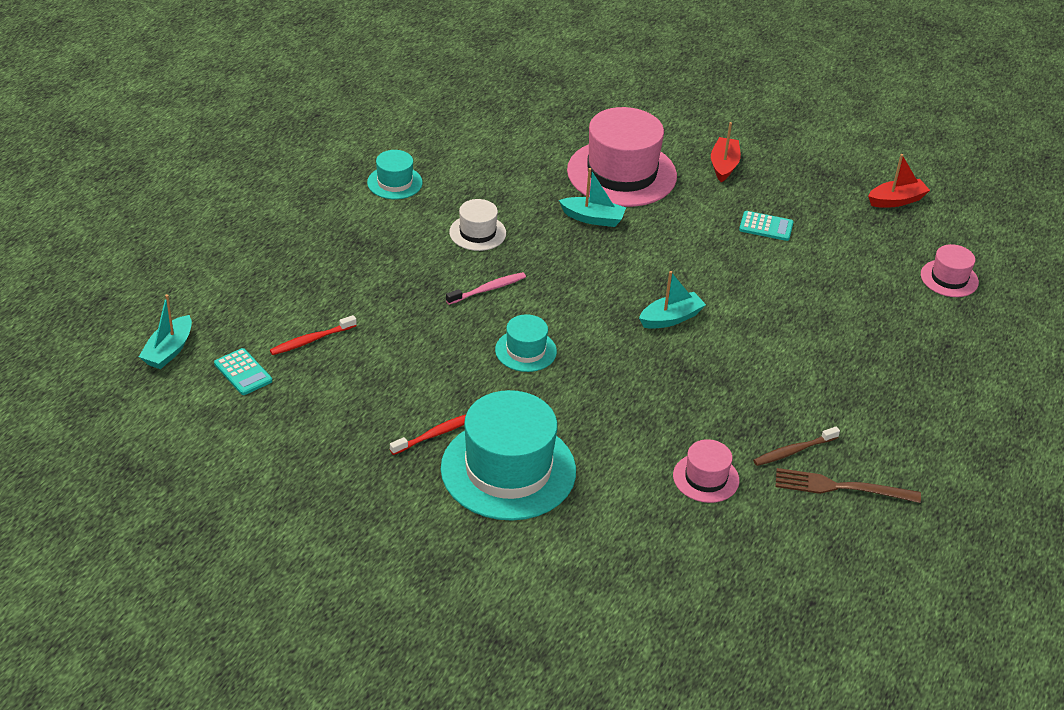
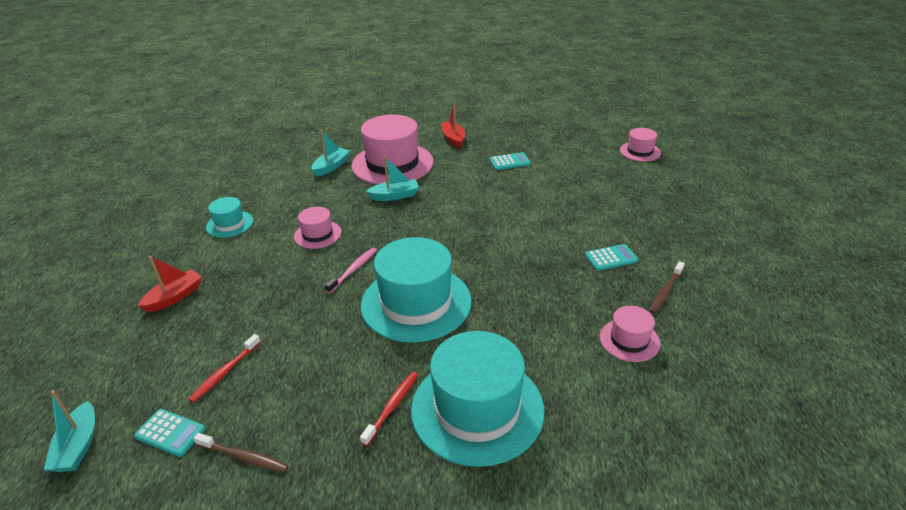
camera: 25 degrees left, 5 degrees down
(291, 418) = (244, 457): none -> brown toothbrush
(477, 233) = (317, 234): white hat -> pink hat
(525, 351) = (416, 303): turquoise hat -> turquoise hat, size x2.03
(671, 318) = (501, 237): turquoise boat -> turquoise boat (331, 167)
(771, 392) = (611, 258): none -> turquoise calculator
(841, 487) = (721, 303): brown fork -> none
(896, 200) = (569, 123): red boat -> red boat (174, 297)

